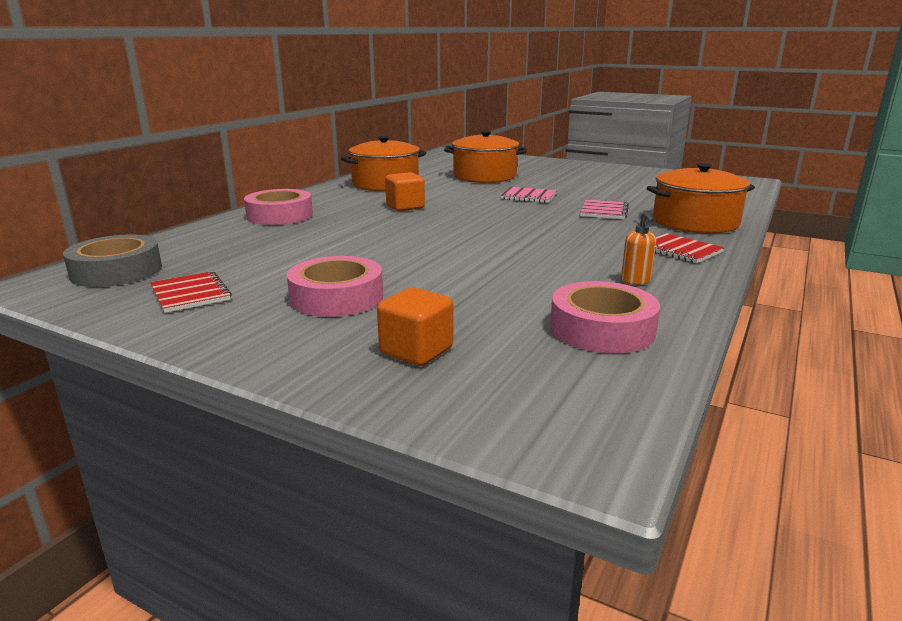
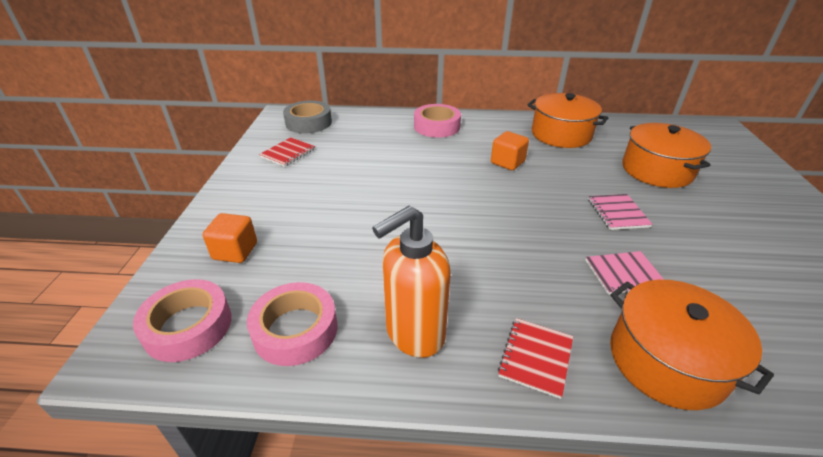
camera: 65 degrees right, 15 degrees up
(336, 297) = (304, 197): pink tape -> pink tape (188, 326)
(635, 281) = (414, 334): orange soap dispenser -> orange soap dispenser, size x2.31

